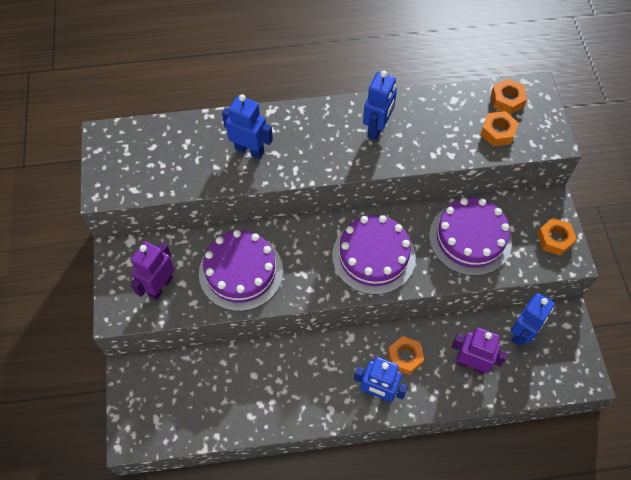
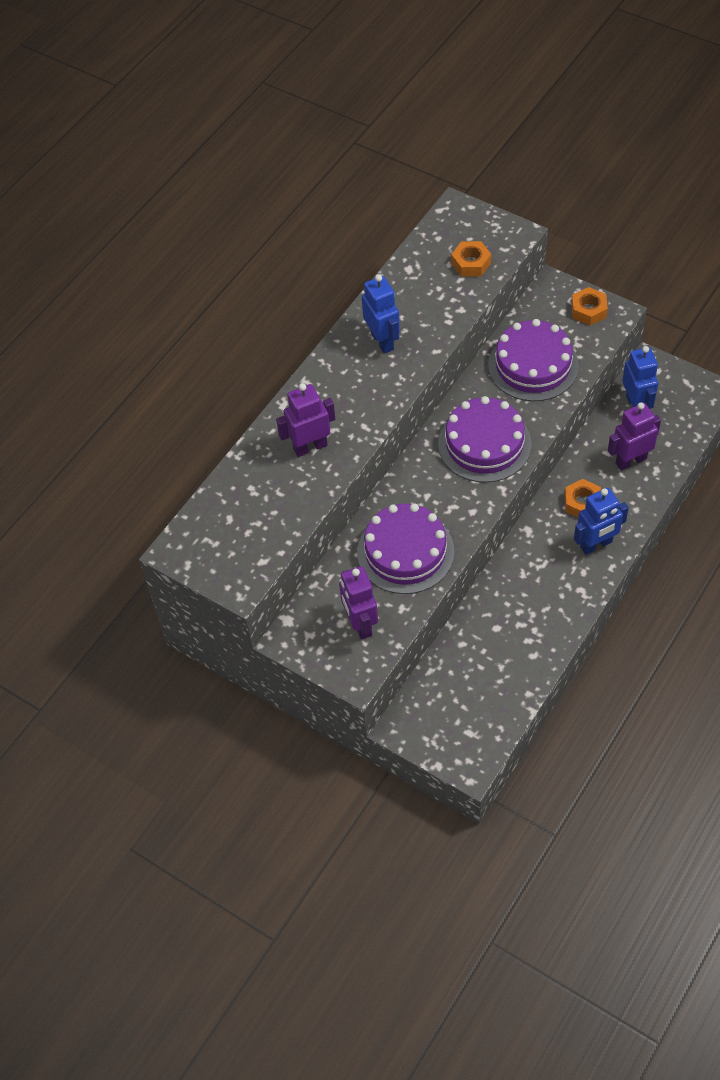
camera: 45 degrees left, 5 degrees down
(249, 150) = (310, 447): blue robot -> purple robot
(507, 100) = (446, 234): orange nut -> none

